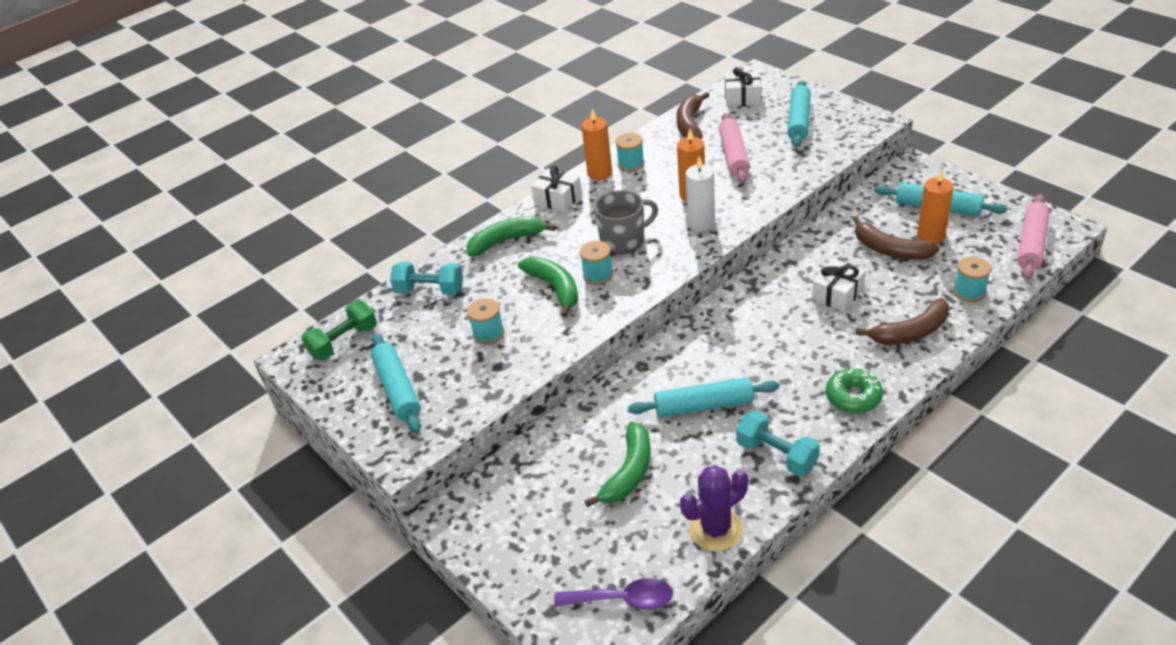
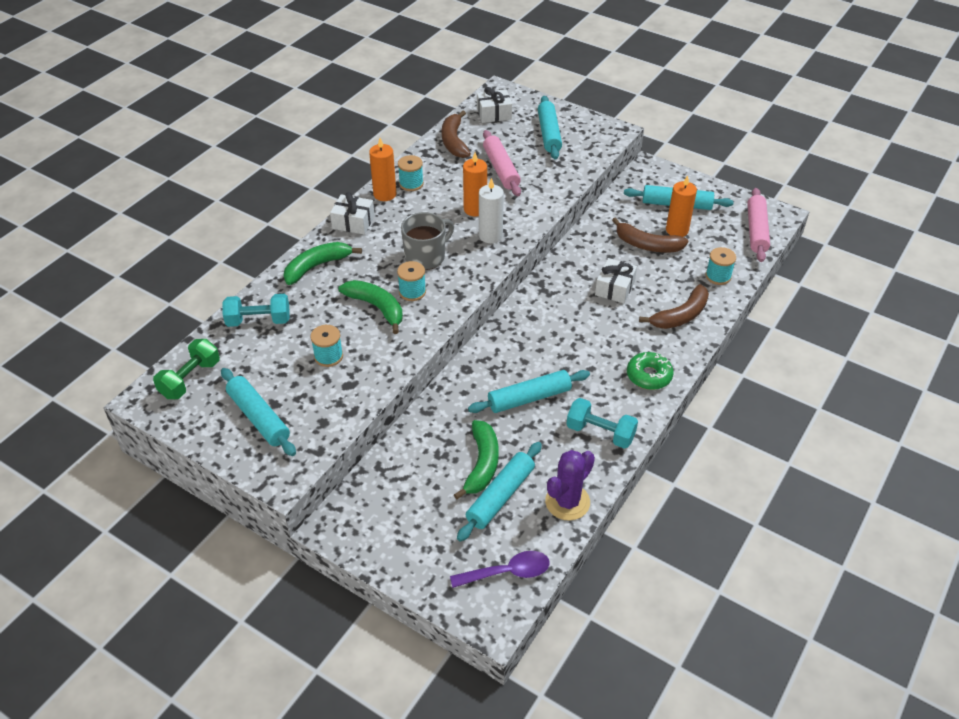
camera: 20 degrees left, 5 degrees up
(639, 511) = (500, 496): none -> turquoise rolling pin

